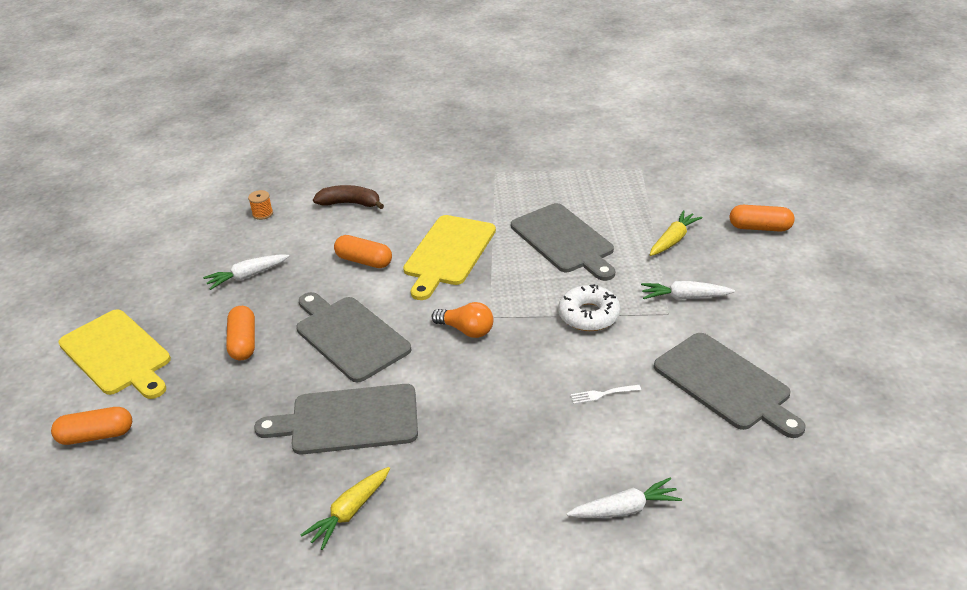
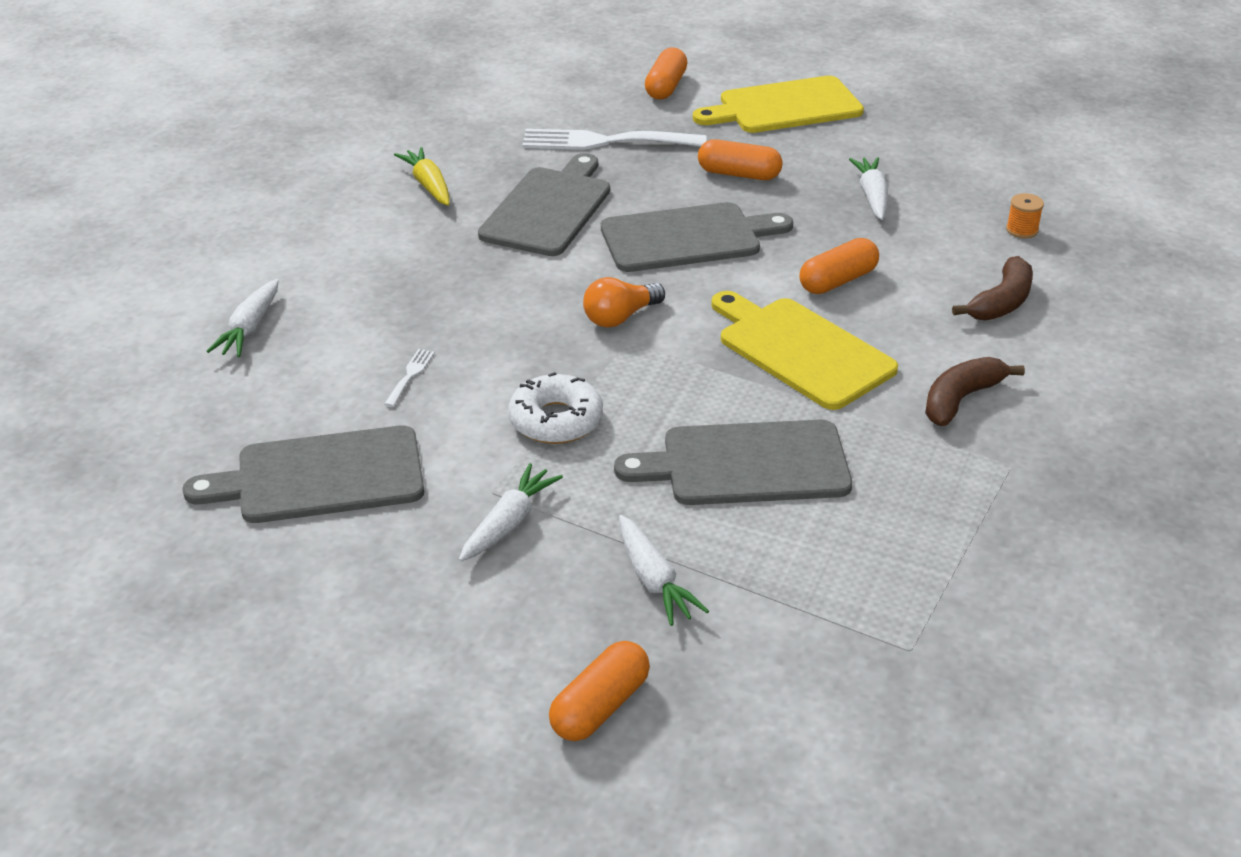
camera: 115 degrees right, 0 degrees up
(219, 433) = (605, 141): none -> white fork
(453, 195) = (960, 399): none -> brown banana
(673, 240) = (654, 580): yellow carrot -> white carrot

